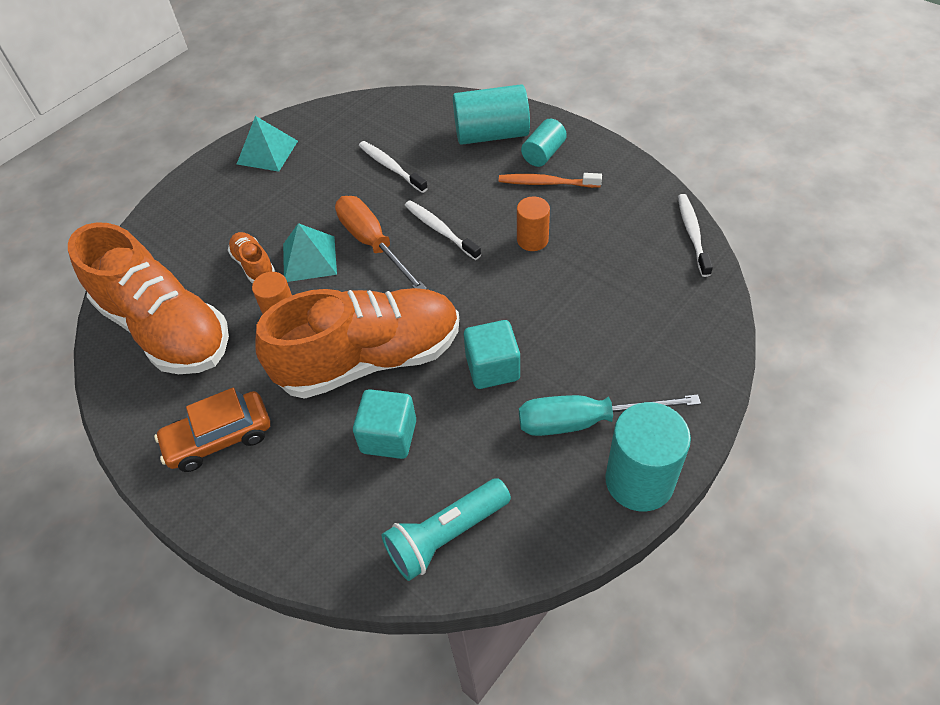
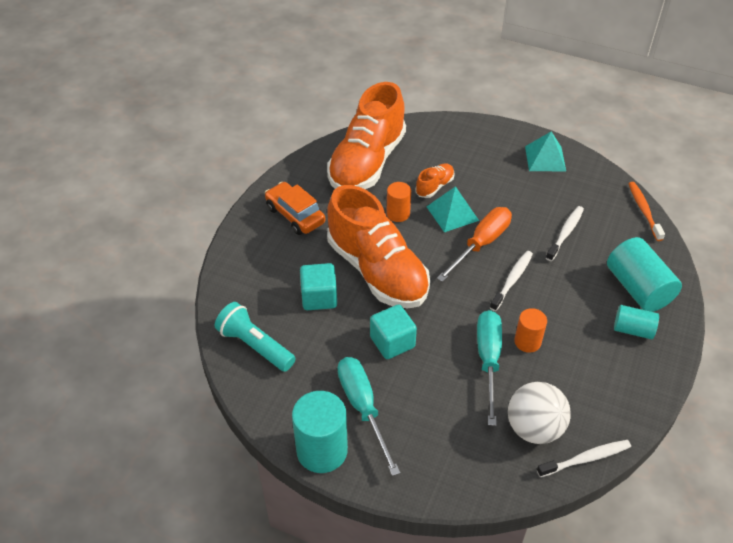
camera: 70 degrees right, 5 degrees down
(546, 183) = (597, 339): orange toothbrush -> orange toothbrush (644, 210)
(548, 280) = (488, 360): none -> turquoise screwdriver
(647, 264) = (534, 428): none -> white ball

